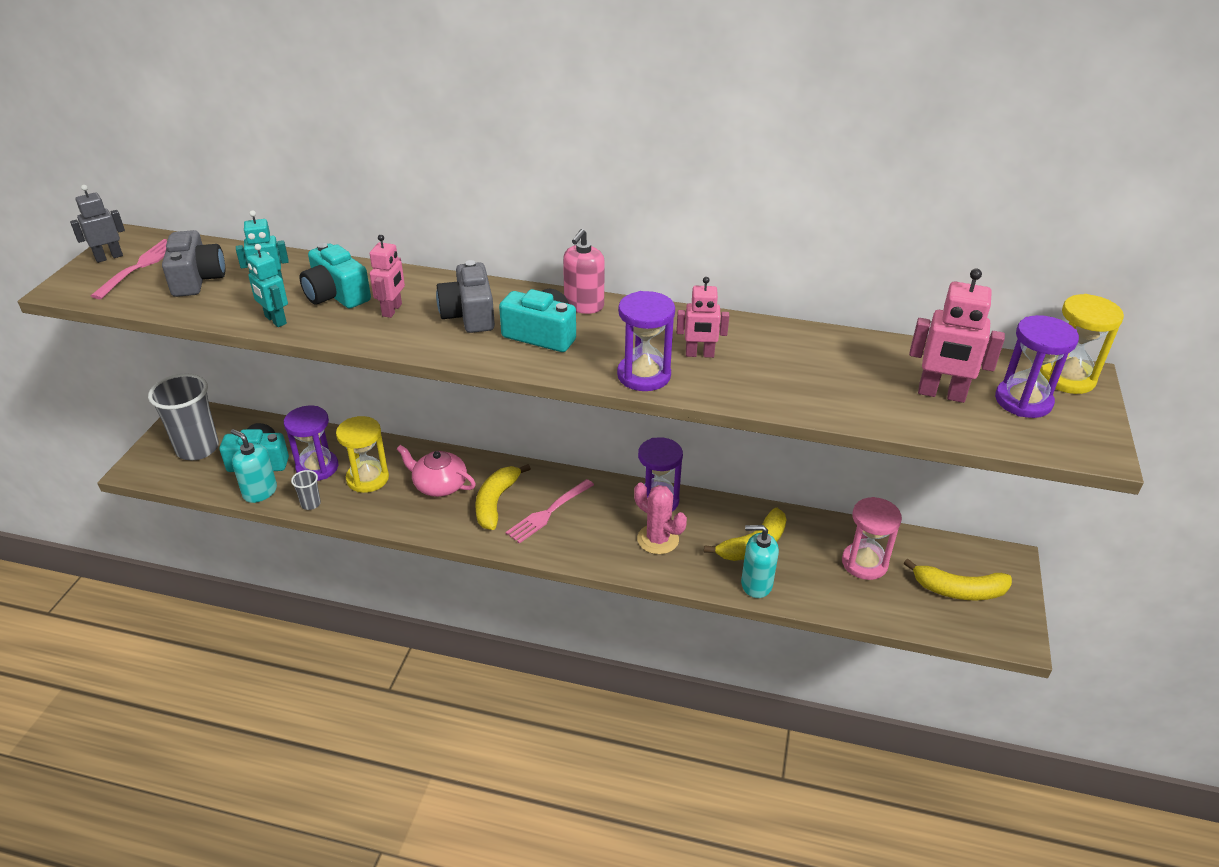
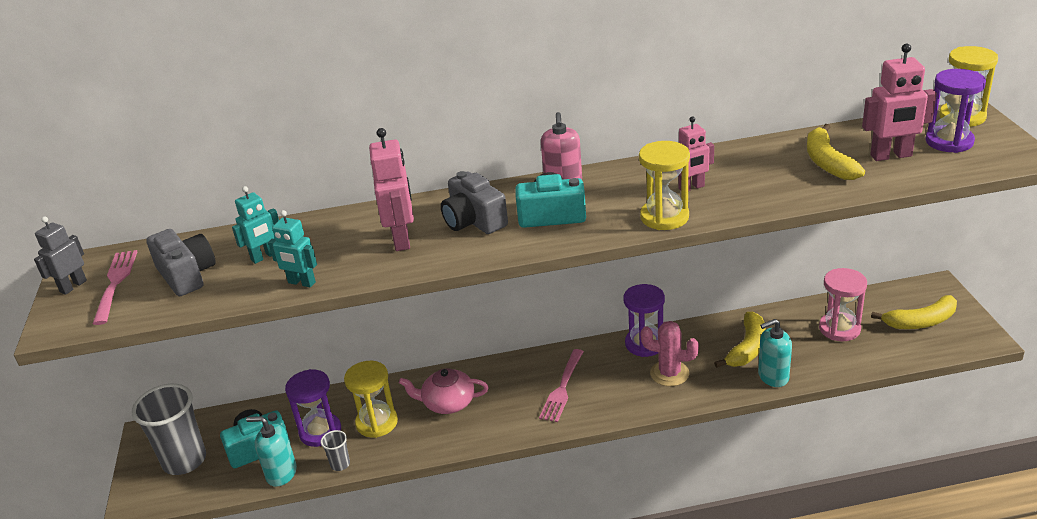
camera: 20 degrees left, 5 degrees down
(336, 295) = (337, 244): turquoise camera -> none
(392, 310) = (402, 239): pink robot -> pink robot, size x1.53
(496, 502) = (510, 397): yellow banana -> yellow banana (827, 162)
(644, 375) = (664, 217): purple hourglass -> yellow hourglass

